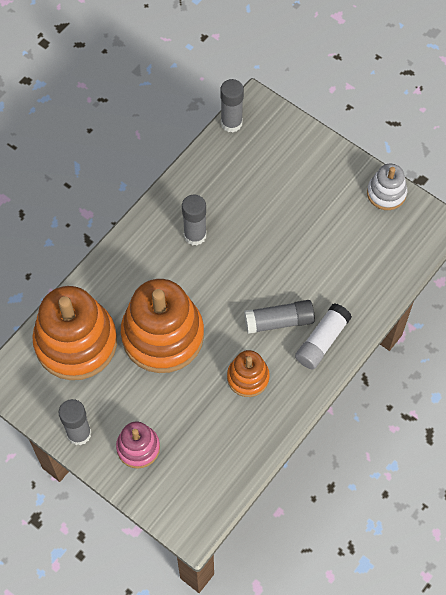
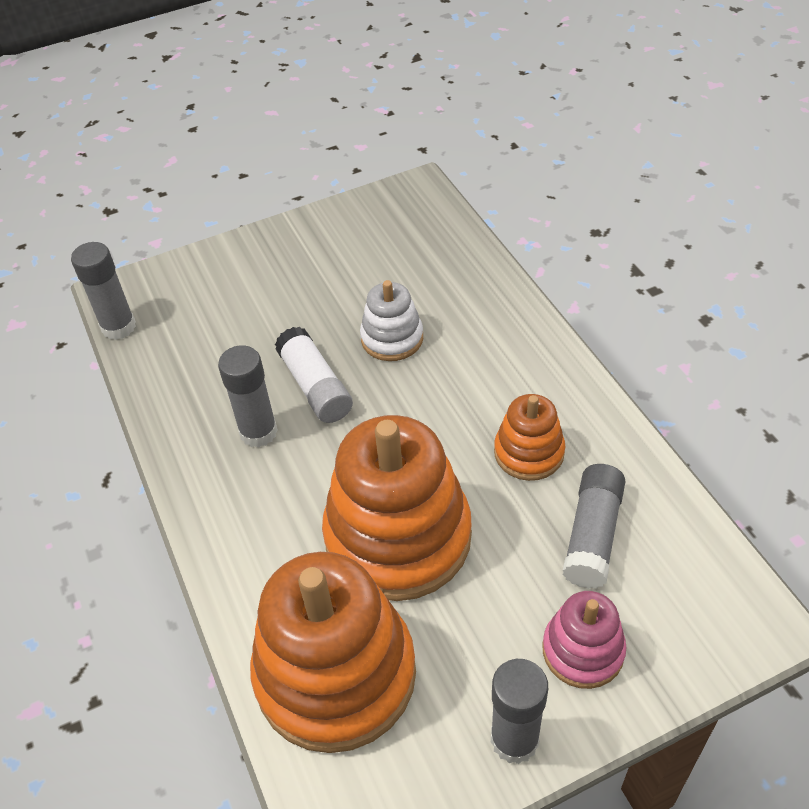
camera: 60 degrees left, 15 degrees down
(279, 321) = (459, 384): grey glue stick -> grey glue stick (592, 535)
(322, 341) = (516, 349): white glue stick -> white glue stick (315, 386)
(386, 193) = (343, 216): white stacking toy -> white stacking toy (392, 338)

